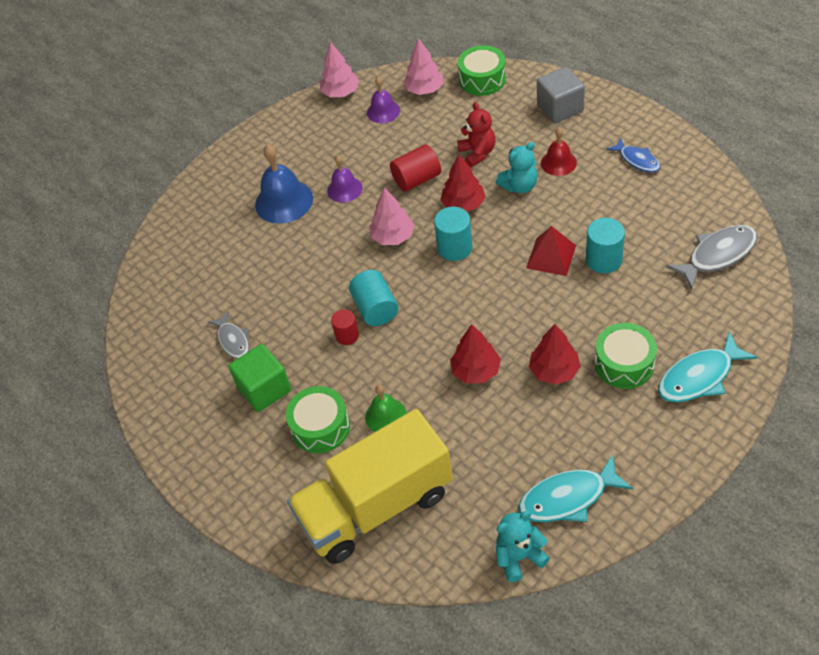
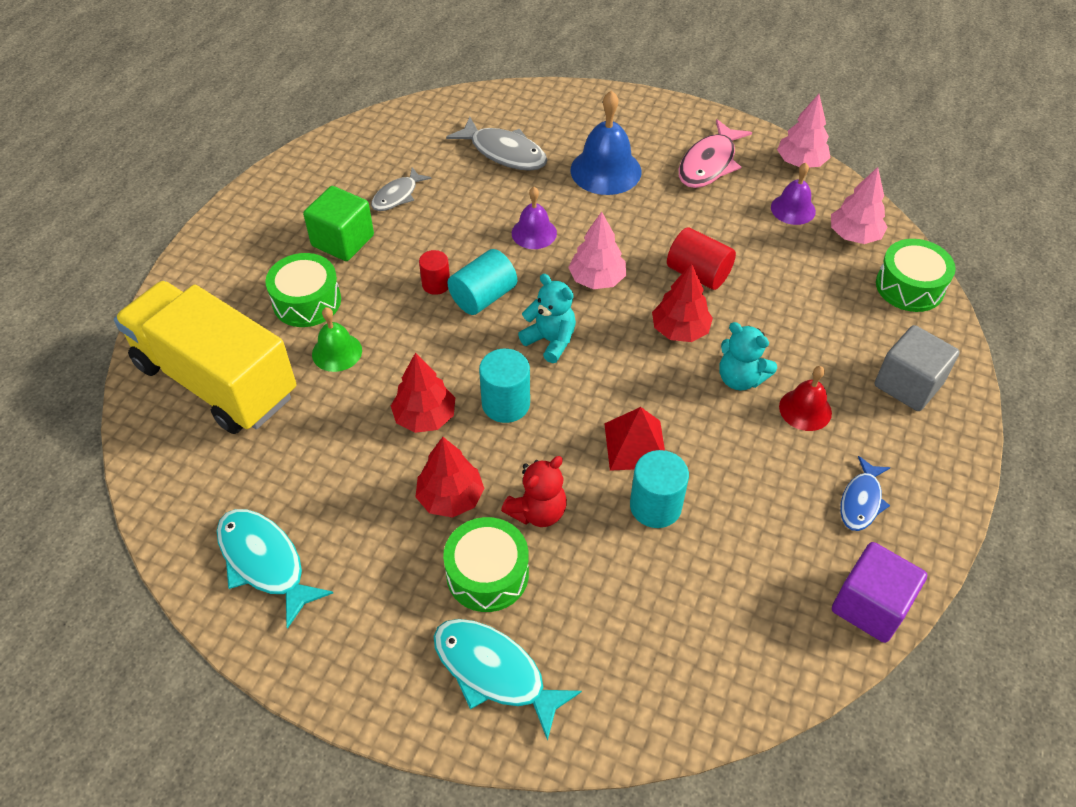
camera: 60 degrees right, 0 degrees up
(312, 141) = (709, 163): none -> pink fish
(344, 189) = (649, 214): purple bell -> purple bell (534, 233)
(455, 248) = (605, 342): turquoise cylinder -> turquoise cylinder (506, 404)
(477, 153) = (774, 319): red teddy bear -> red teddy bear (538, 511)
(519, 557) = (174, 533): turquoise teddy bear -> turquoise teddy bear (550, 341)
(710, 181) = (870, 606): none -> purple cube
(717, 255) = (726, 648): grey fish -> grey fish (504, 152)

